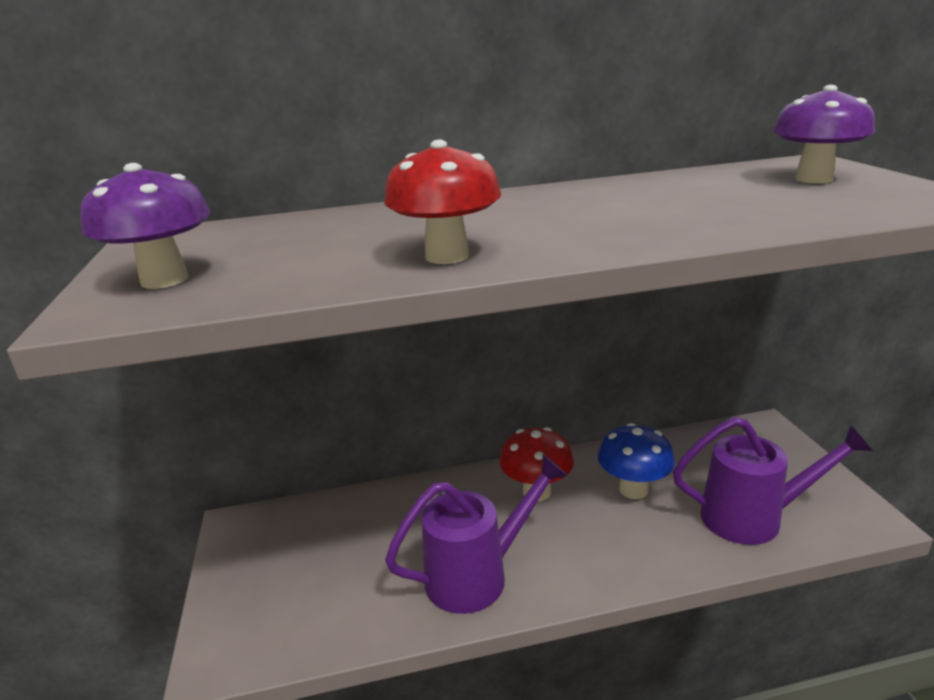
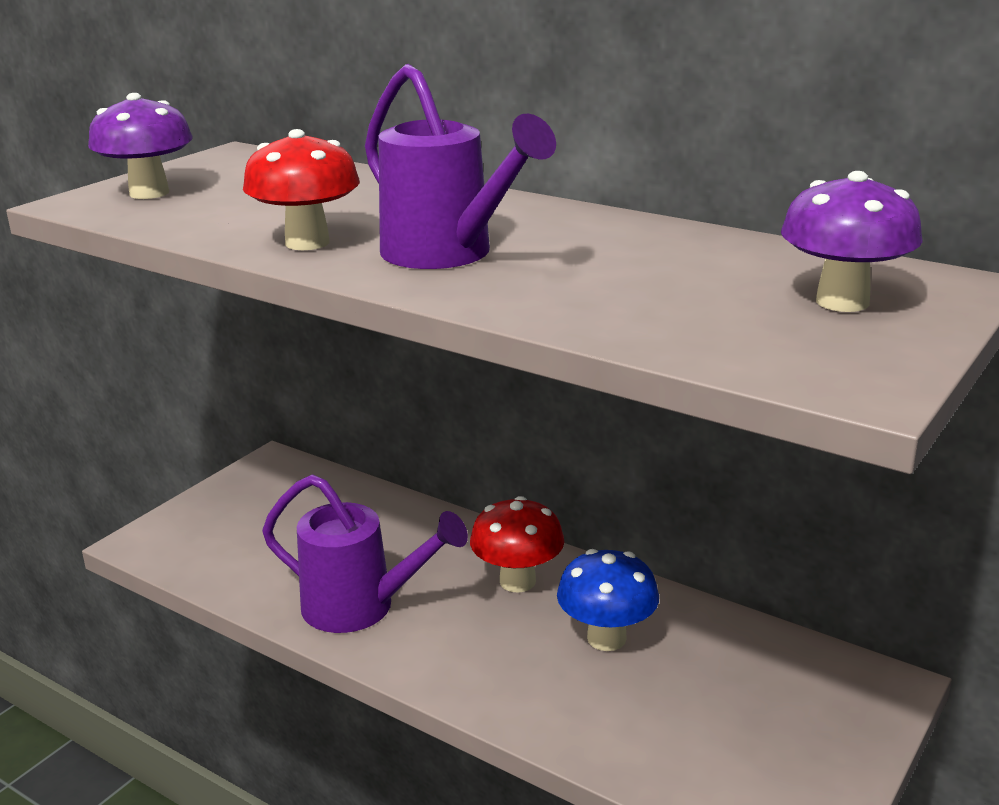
camera: 45 degrees right, 0 degrees up
(753, 518) = (673, 741): purple watering can -> purple watering can (447, 254)

